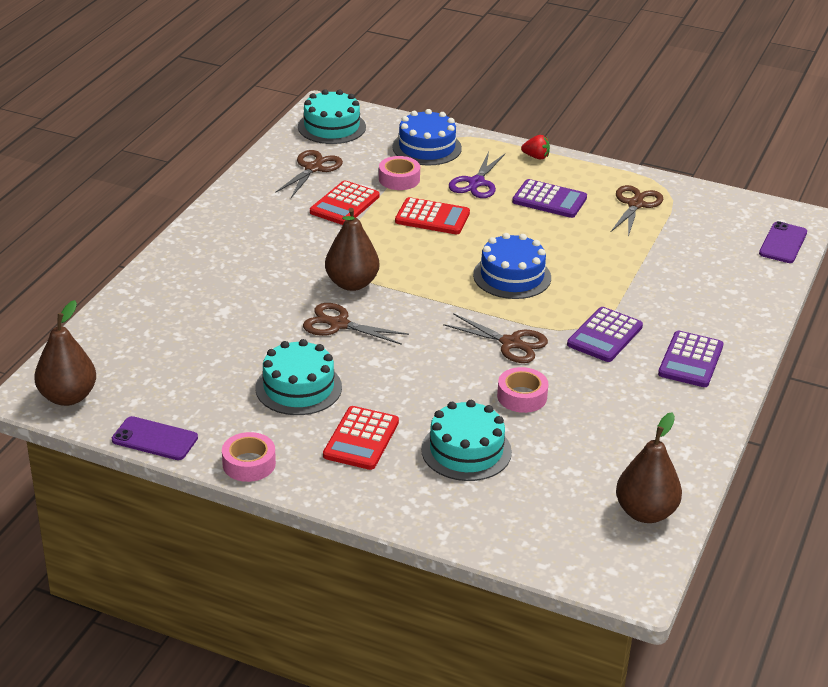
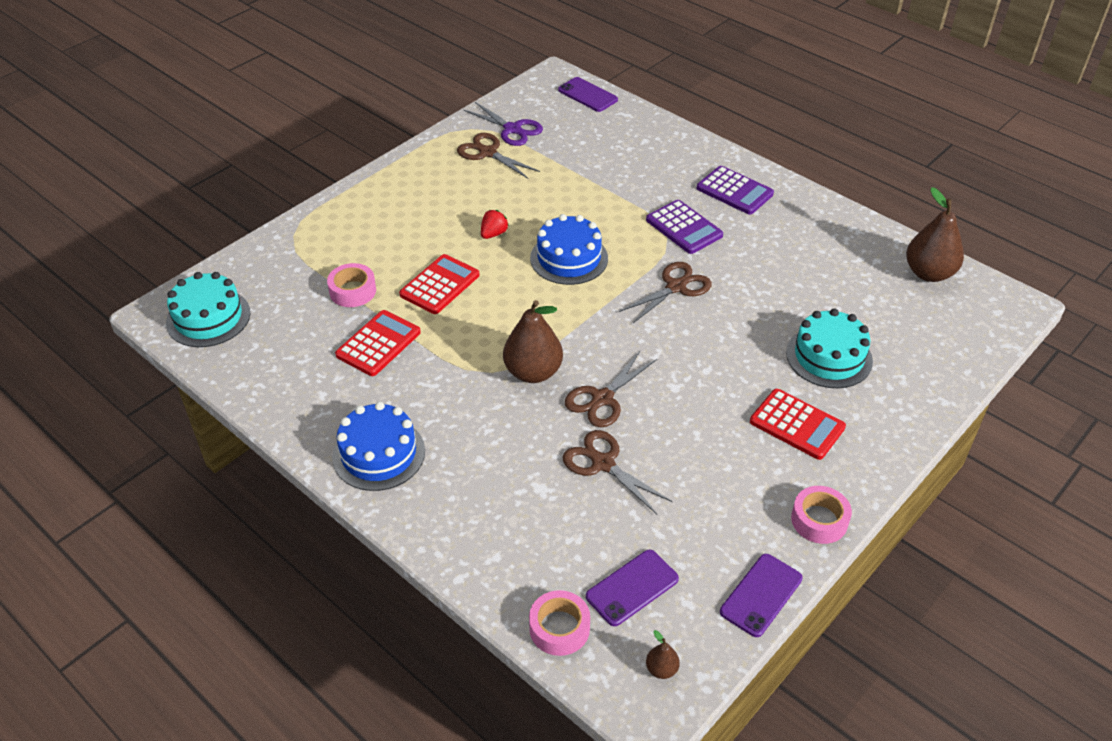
camera: 70 degrees left, 10 degrees up
(68, 397) = (661, 669): brown pear -> brown pear, size x0.45
(140, 371) = (632, 588): none -> purple phone
(298, 388) = (702, 454): turquoise cake -> none
(313, 168) = (288, 352): brown scissors -> brown scissors (603, 463)
(344, 204) = (378, 344): red calculator -> red calculator turned 105 degrees counterclockwise
(427, 147) = (302, 256): blue cake -> blue cake (379, 453)
(476, 183) = (393, 239): purple scissors -> purple scissors (512, 129)
(522, 396) = (758, 301): pink tape -> pink tape (559, 628)
(536, 157) = (369, 188): red strawberry -> red strawberry (493, 234)
(549, 200) = (451, 200): purple calculator -> none

